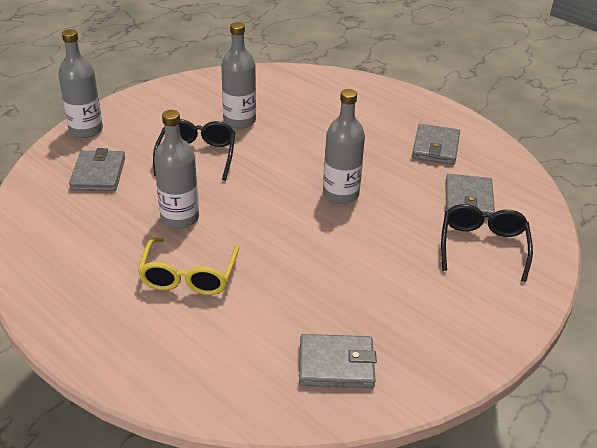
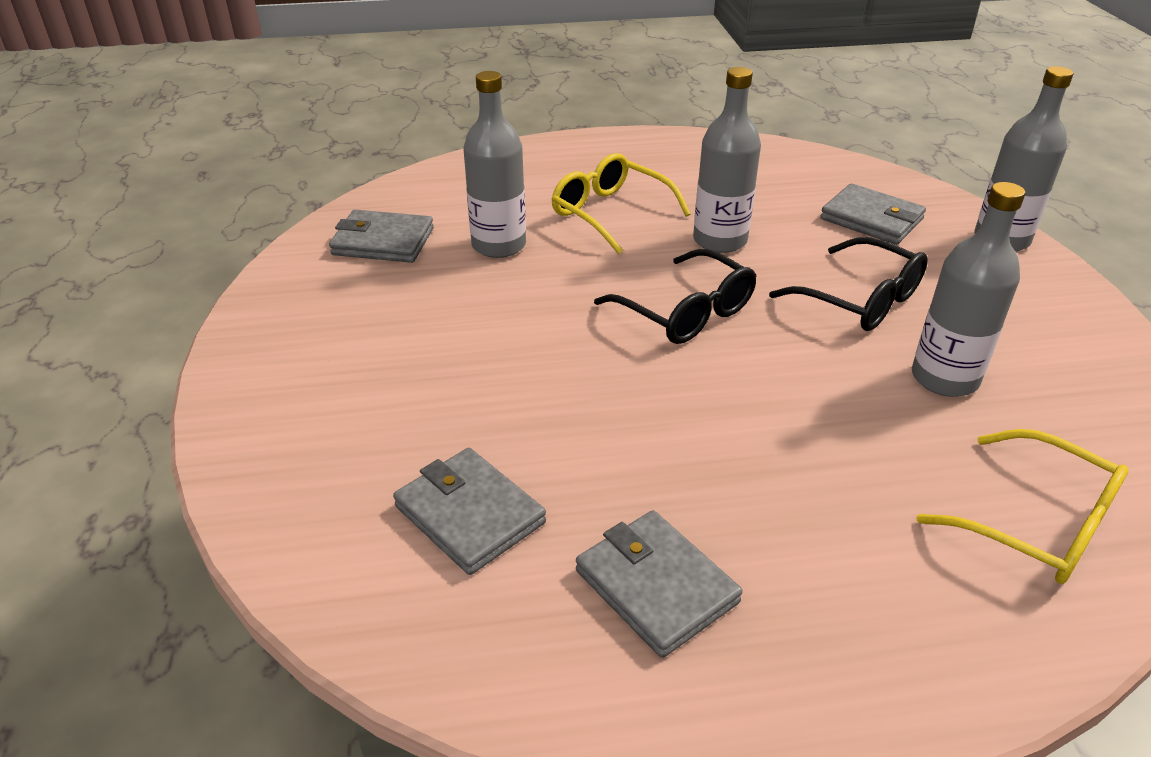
camera: 130 degrees right, 0 degrees up
(306, 89) = (1037, 524): none -> yellow glasses
(336, 364) = (383, 241): grey wallet -> grey wallet turned 60 degrees clockwise
(341, 194) = (637, 382): grey bottle -> grey bottle (499, 245)
(483, 246) = (366, 451): black glasses -> black glasses (686, 312)

